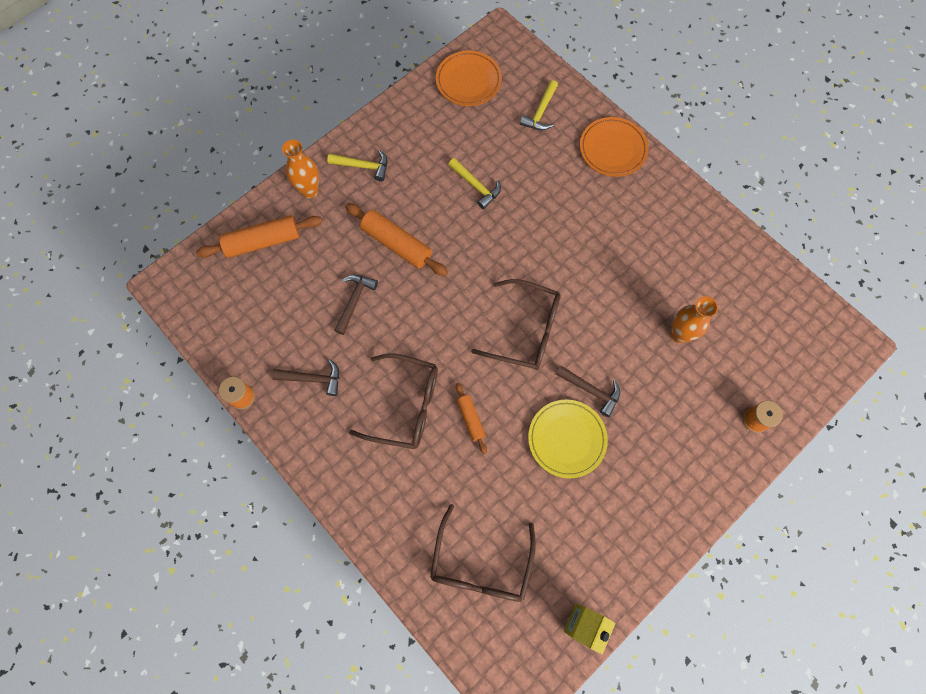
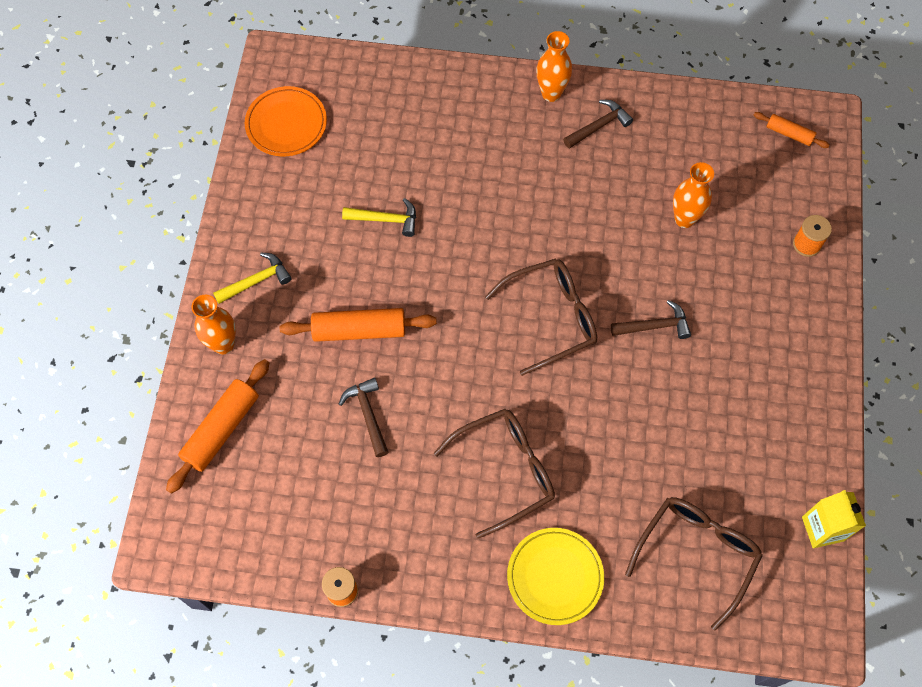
camera: 40 degrees left, 5 degrees down
(313, 379) = (395, 518): brown hammer -> brown hammer (599, 126)
(471, 419) = (574, 435): orange rolling pin -> orange rolling pin (789, 134)
(481, 565) = (697, 553): brown glasses -> brown glasses turned 120 degrees counterclockwise
(540, 112) = (384, 106): yellow hammer -> none
(567, 439) = (671, 384): yellow plate -> yellow plate (555, 577)
(613, 149) = (481, 94): orange plate -> none
(661, 182) = (551, 93): none -> orange vase

